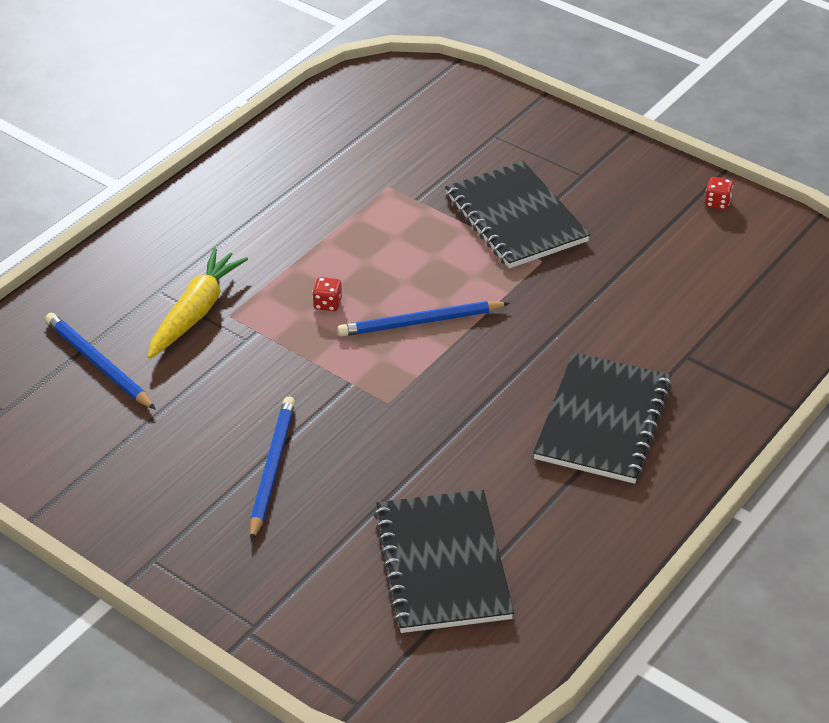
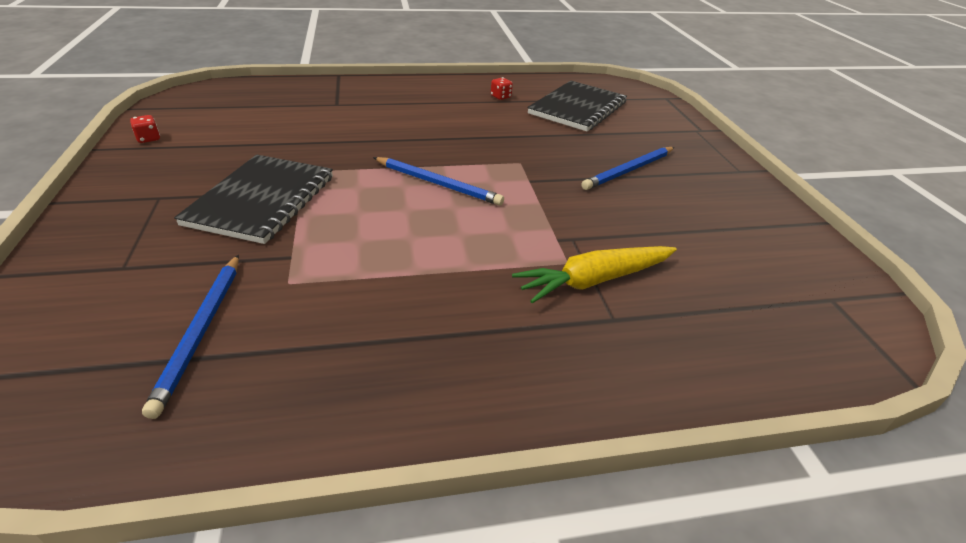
camera: 140 degrees left, 5 degrees down
(98, 364) = (718, 288): blue pencil -> blue pencil (201, 332)
(327, 304) = (481, 226): red dice -> red dice (500, 97)
(603, 421) = (423, 107): black notebook -> none

